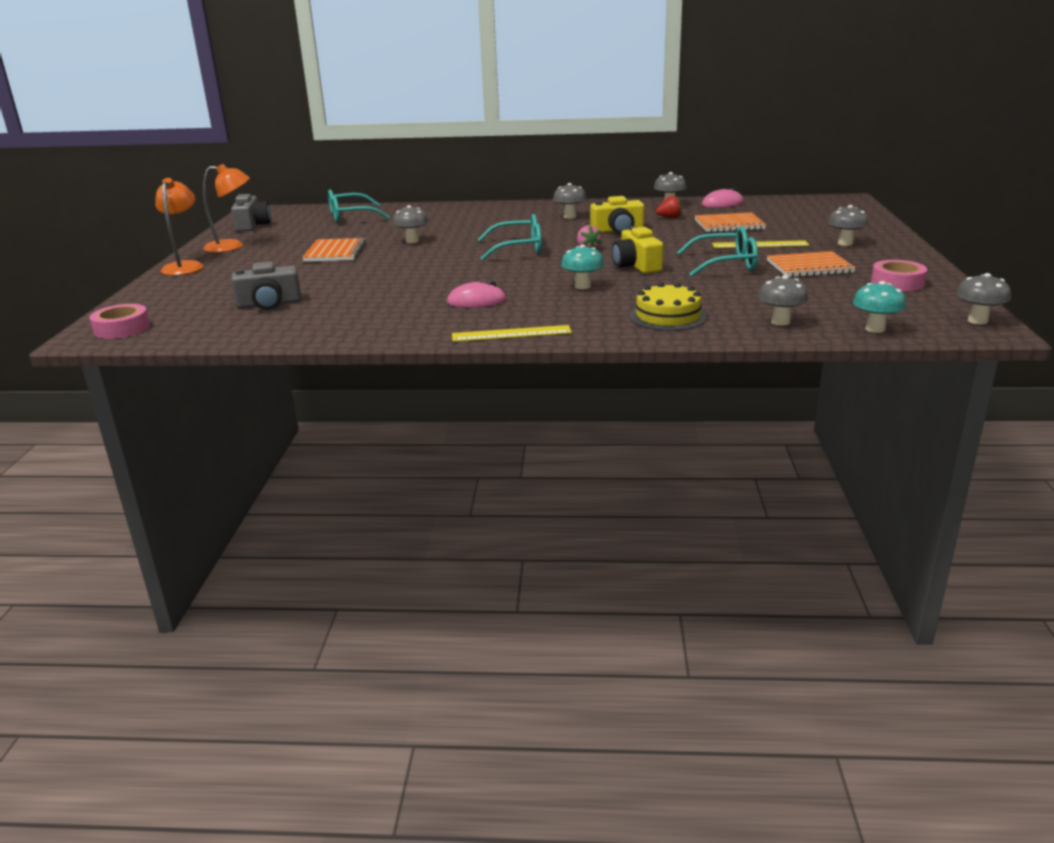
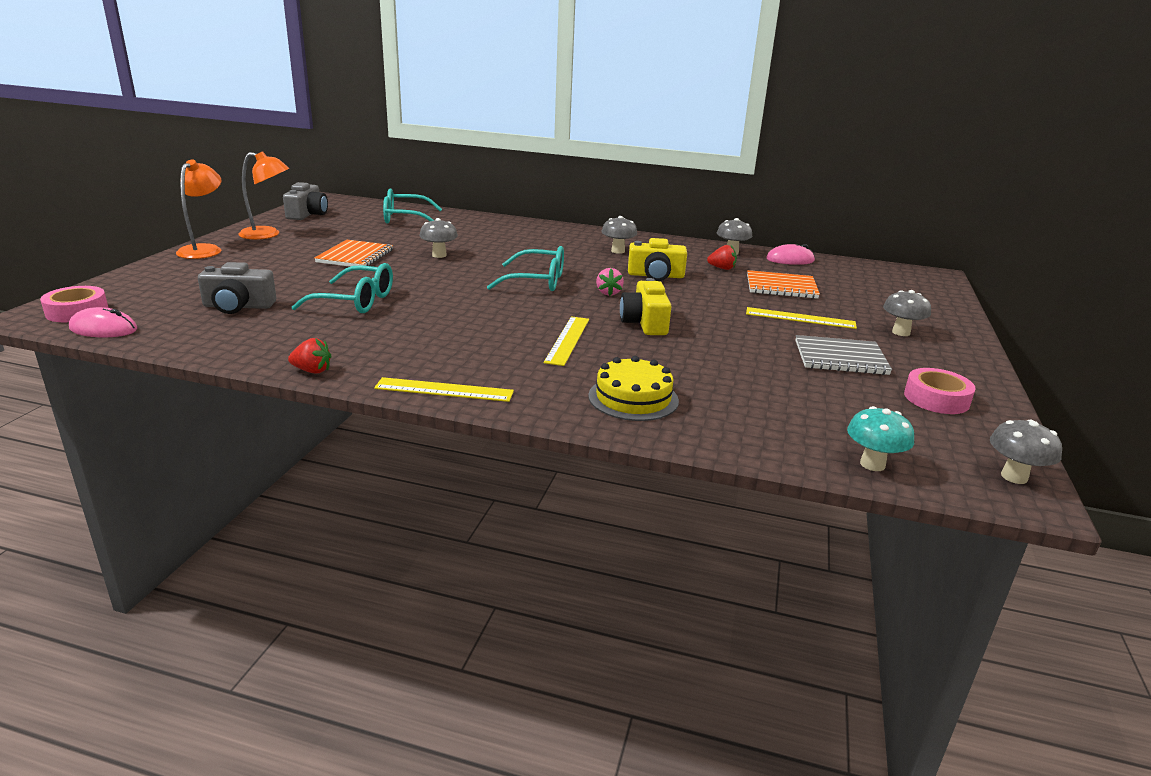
camera: 10 degrees right, 0 degrees up
(387, 338) = (312, 371): none -> red strawberry
(477, 301) = (442, 340): pink mouse -> pink mouse (103, 329)
(582, 286) = (568, 340): turquoise mushroom -> yellow ruler
(725, 264) = (744, 337): turquoise glasses -> turquoise glasses (355, 301)
(780, 322) = (760, 431): grey mushroom -> none
(809, 267) = (840, 358): orange notebook -> grey notebook

